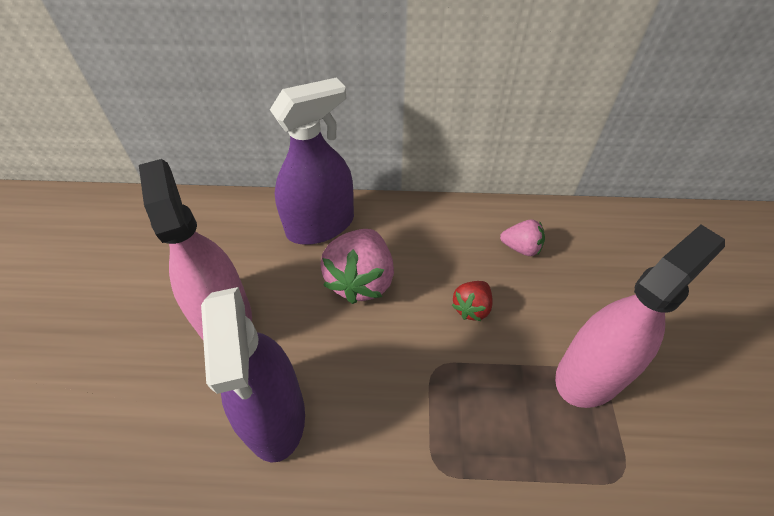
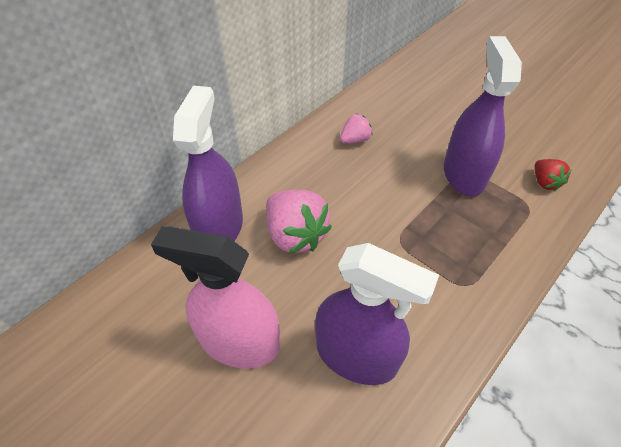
camera: 50 degrees left, 0 degrees up
(471, 308) = (374, 193): red strawberry -> red strawberry (544, 182)
(591, 373) = (464, 174): pink spray bottle -> purple spray bottle

